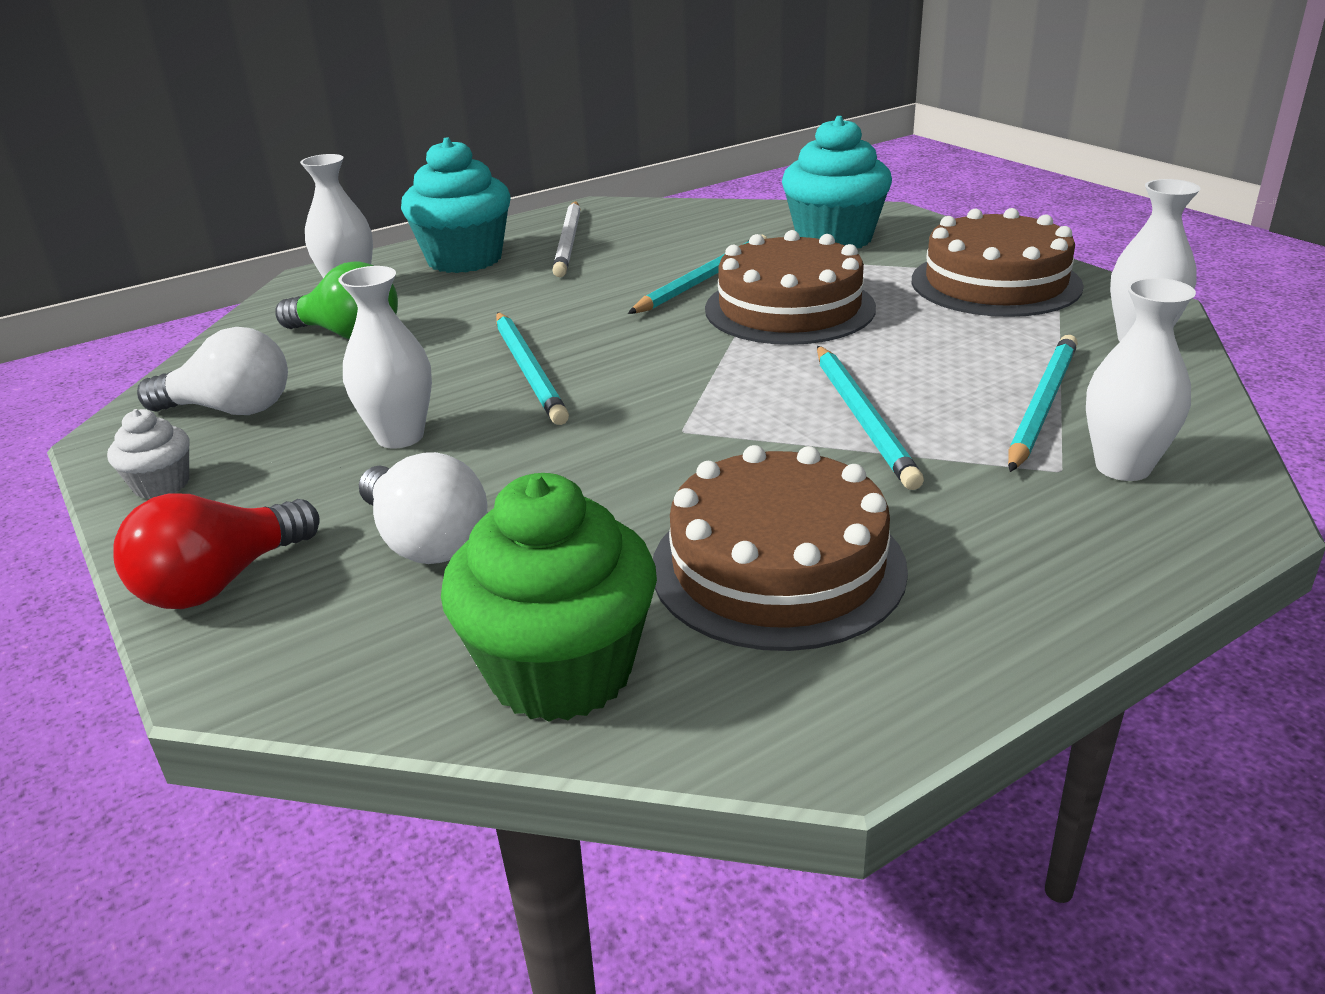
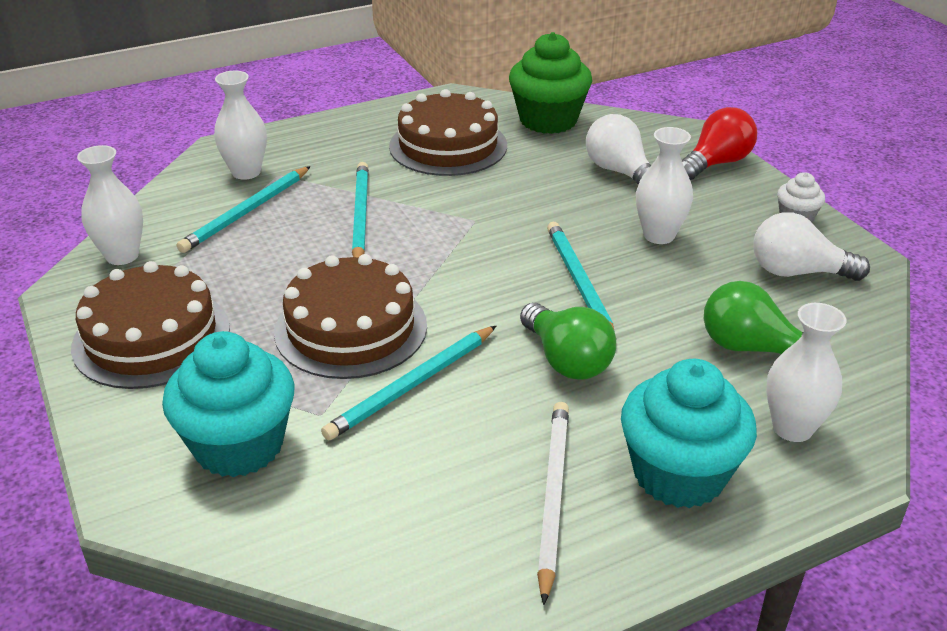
camera: 175 degrees left, 5 degrees up
(551, 308) = (566, 360): none -> green light bulb

